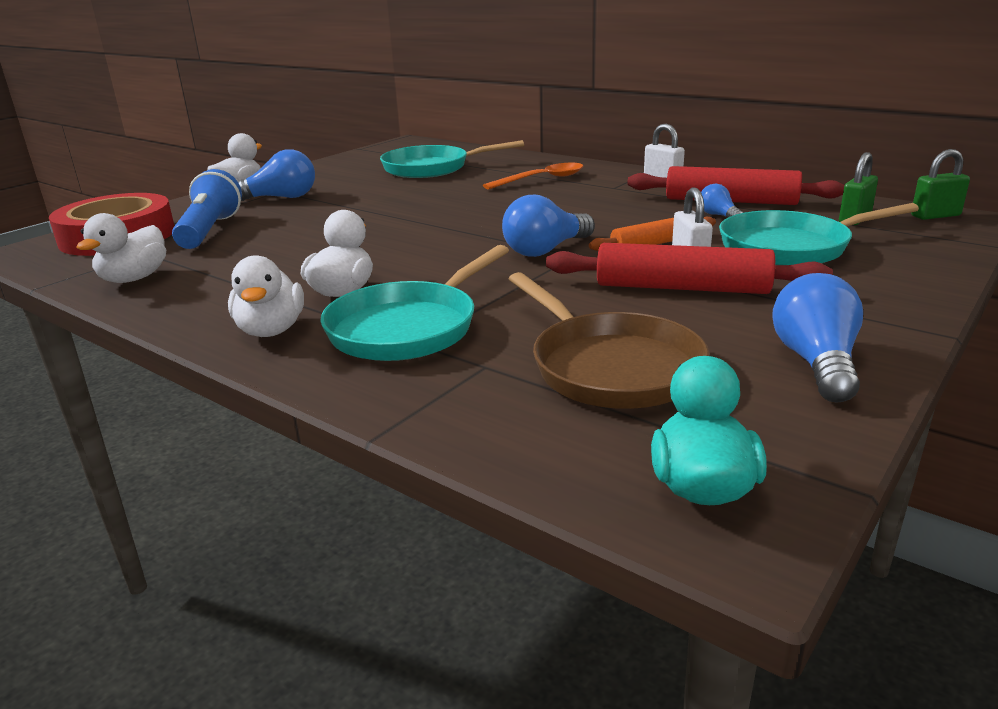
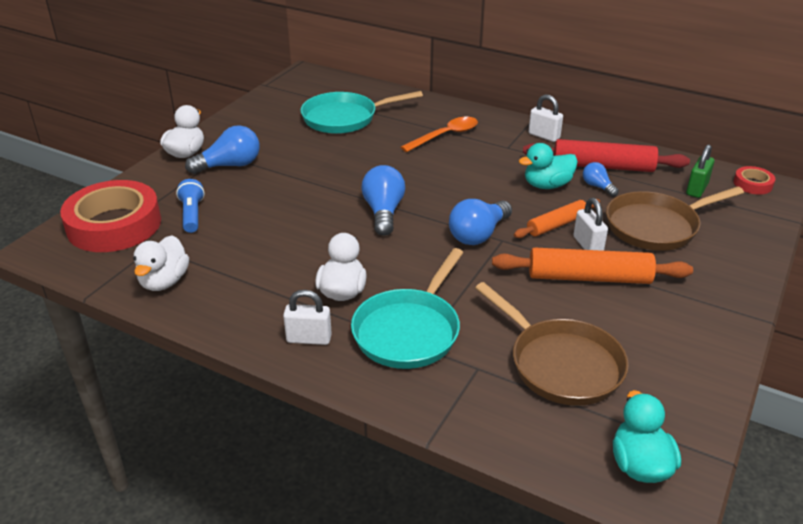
camera: 10 degrees left, 10 degrees up
(210, 231) = (192, 215): blue flashlight -> blue flashlight, size x0.65
(271, 330) = (309, 339): white duck -> white padlock
(652, 214) = (547, 185): none -> turquoise duck
(682, 288) = (589, 277): red rolling pin -> orange rolling pin
(791, 247) = (656, 226): turquoise pan -> brown pan
(816, 363) = (689, 353): blue light bulb -> blue light bulb (383, 212)
(935, 216) = (752, 184): green padlock -> red tape

